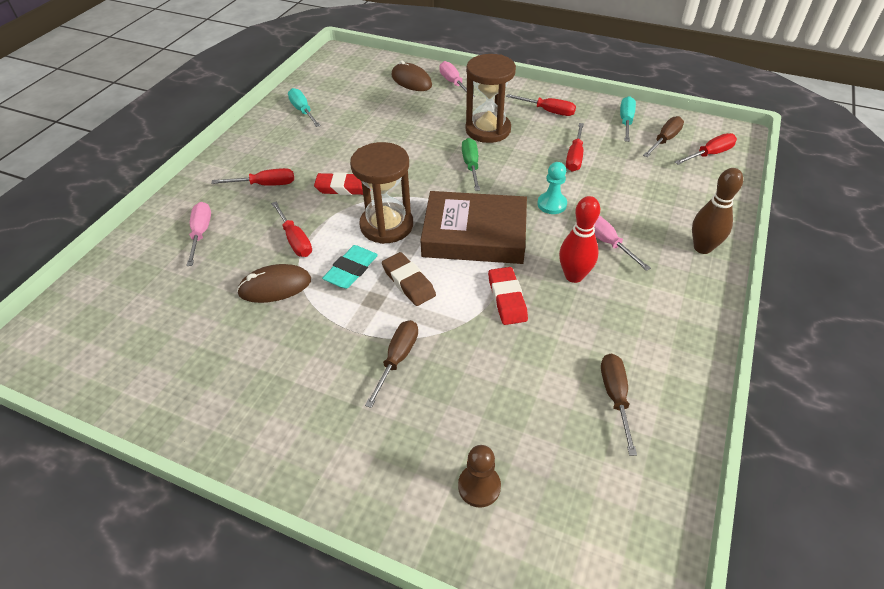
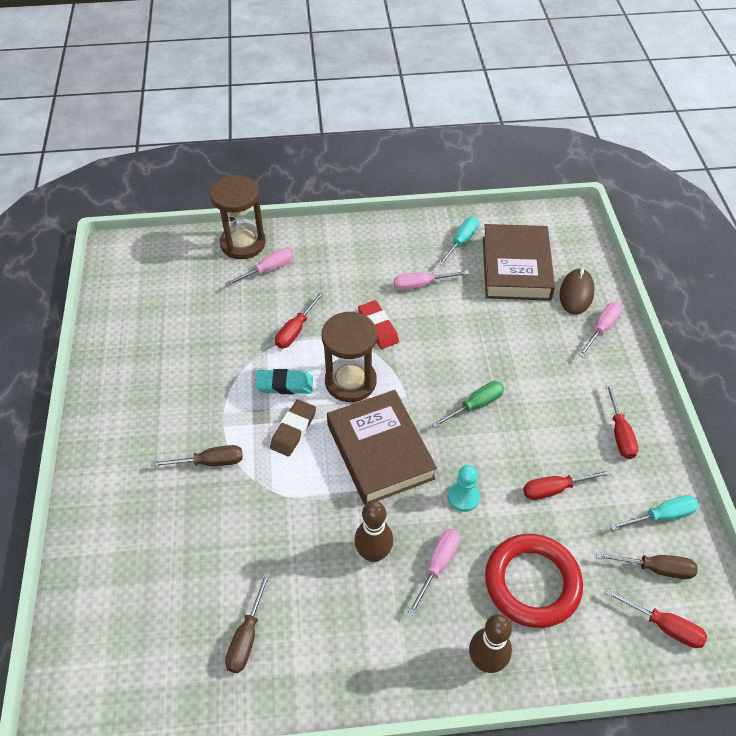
camera: 60 degrees right, 5 degrees up
(265, 185) = (346, 274): red screwdriver -> none
(275, 286) = (240, 346): brown mouse -> none
(324, 147) = (421, 285): none -> pink screwdriver
(359, 96) = (516, 268): none -> brown book
(479, 486) = (121, 569): brown pawn -> none
(488, 130) = (543, 394): brown hourglass -> brown hourglass (243, 243)
(507, 299) = (314, 510): red eraser -> none
(574, 276) = (373, 553): red bowling pin -> brown bowling pin
(615, 397) = (247, 637): brown screwdriver -> brown screwdriver turned 135 degrees clockwise
(647, 199) = (532, 583): none -> red ring

